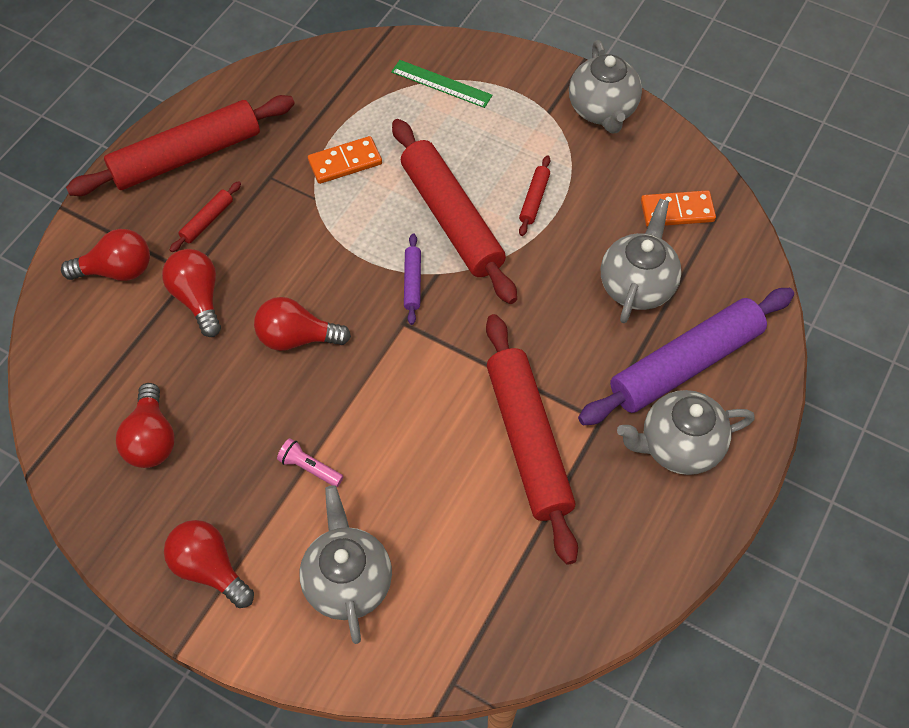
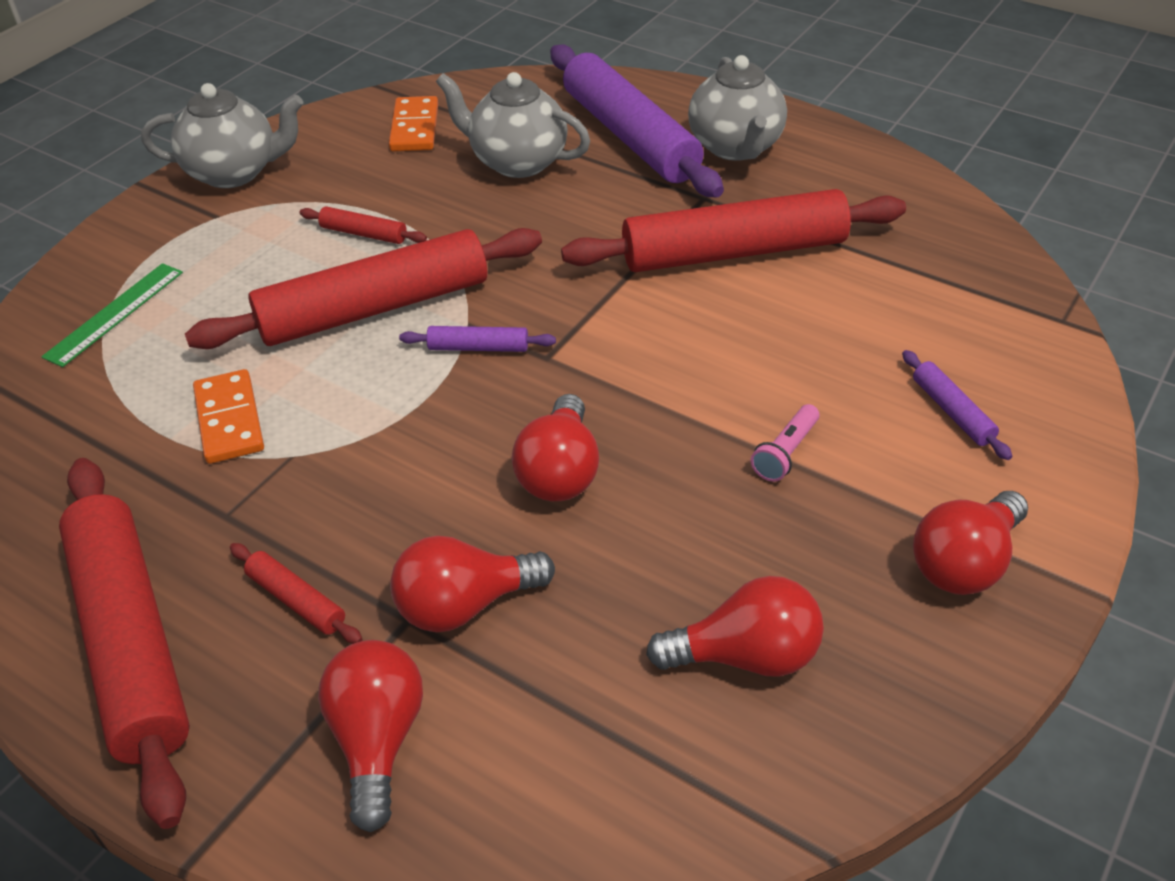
camera: 85 degrees left, 15 degrees down
(348, 581) = (952, 411): grey teapot -> purple rolling pin

